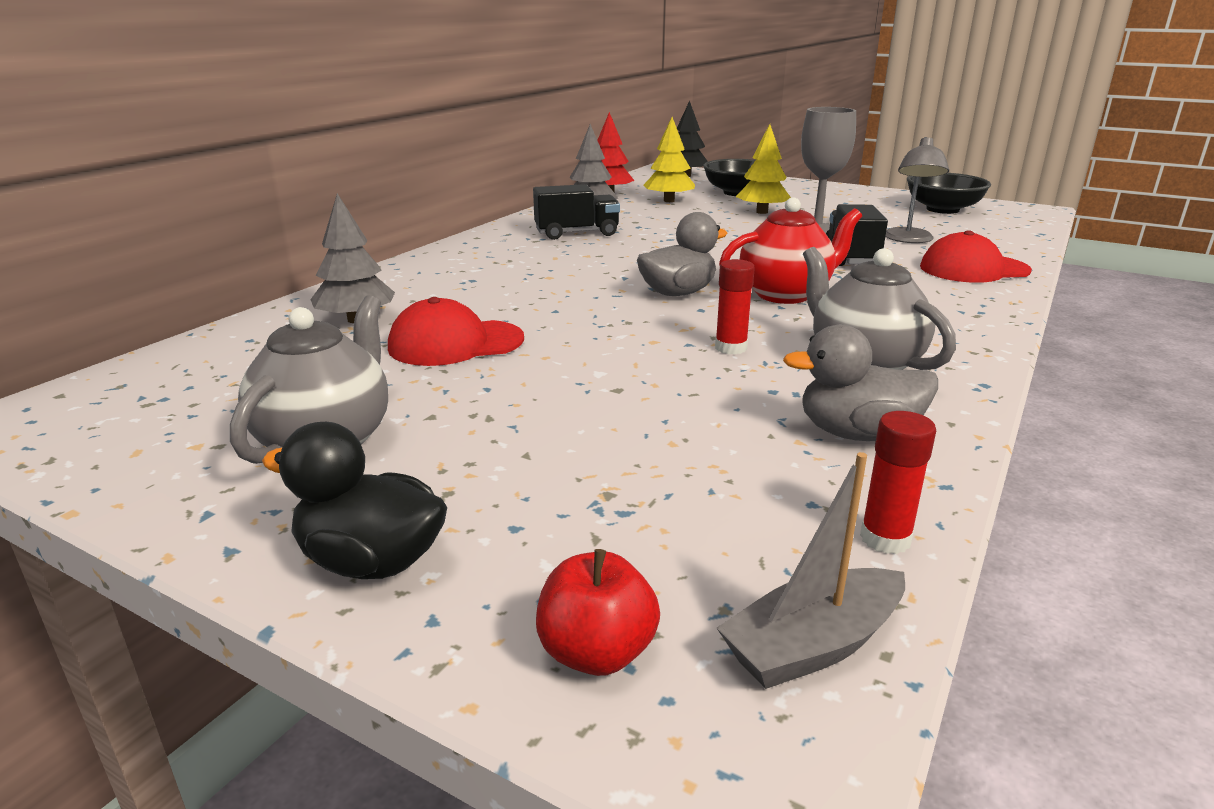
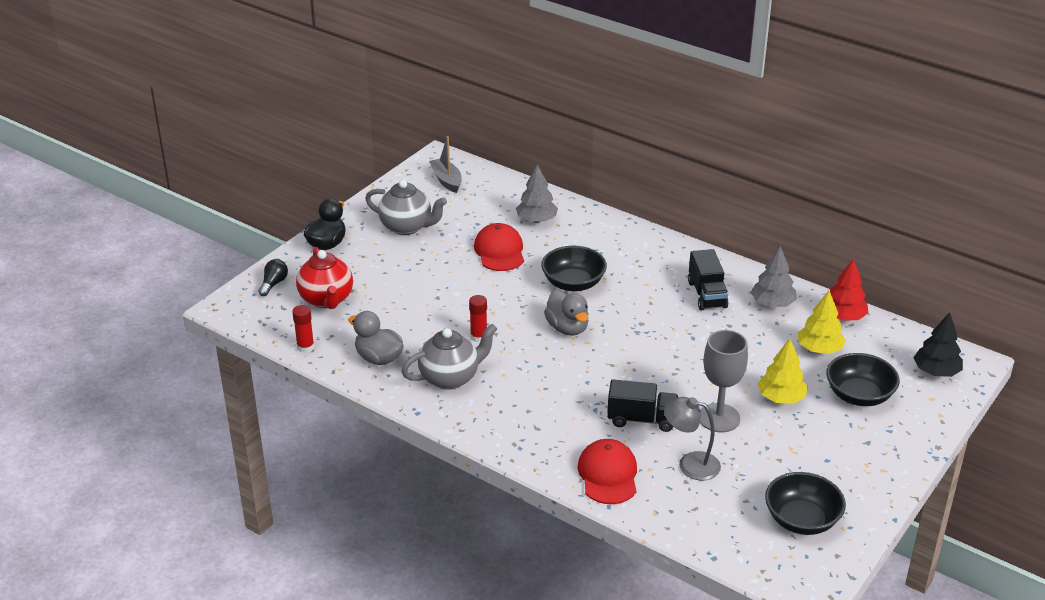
camera: 95 degrees right, 10 degrees up
(558, 292) = (573, 283): none -> black bowl
(596, 653) = (273, 284): red apple -> black light bulb
(785, 294) = (561, 371): red teapot -> red teapot (326, 300)
(813, 645) = (262, 321): grey boat -> grey boat (446, 180)
(857, 434) = (378, 358): grey duck -> grey duck turned 60 degrees counterclockwise

